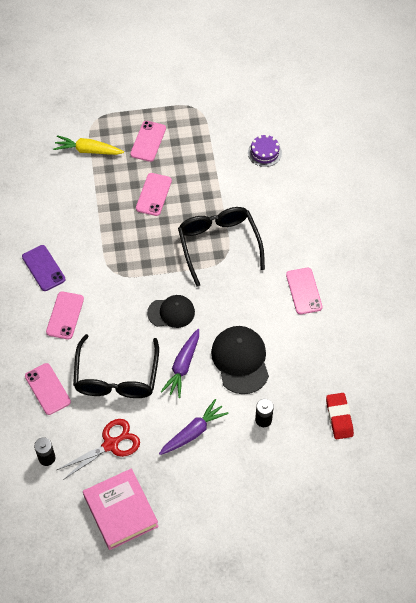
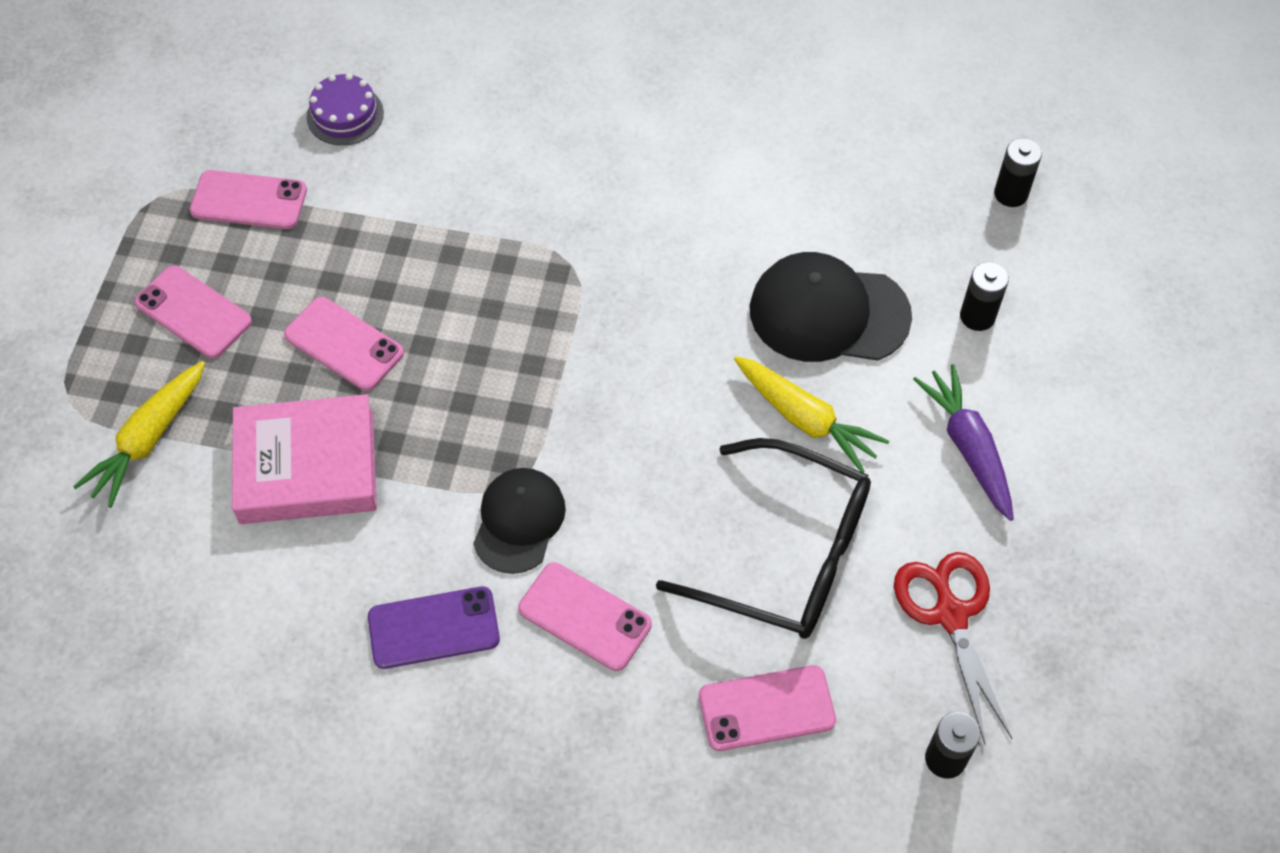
camera: 70 degrees left, 0 degrees up
(121, 511) = (1116, 640): pink book -> pink book (307, 466)
(171, 312) = (664, 401): black cap -> black cap (519, 521)
(183, 366) = (805, 419): purple carrot -> yellow carrot
(218, 245) = (534, 264): black glasses -> none
(304, 291) = (710, 157): pink phone -> pink phone (249, 200)
(339, 417) = (1011, 194): red eraser -> black battery

